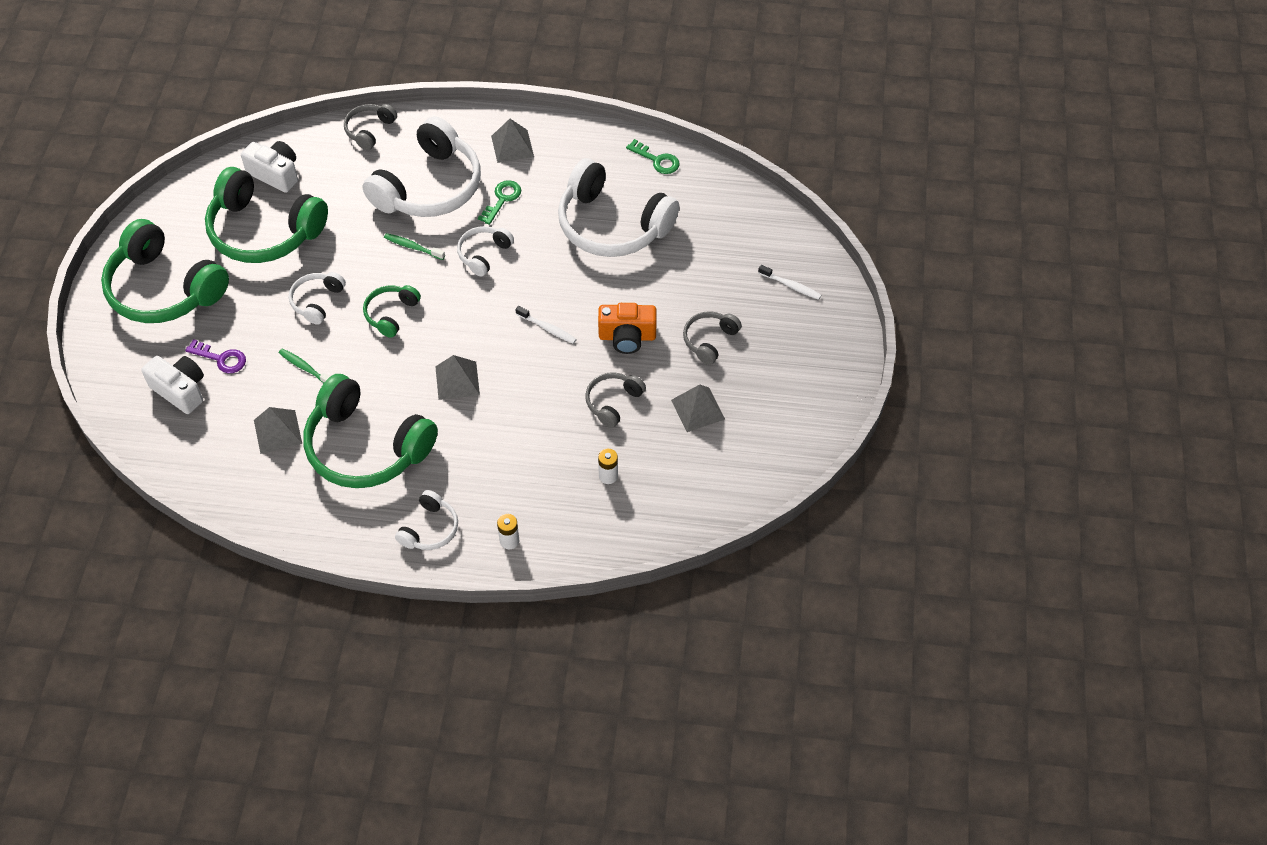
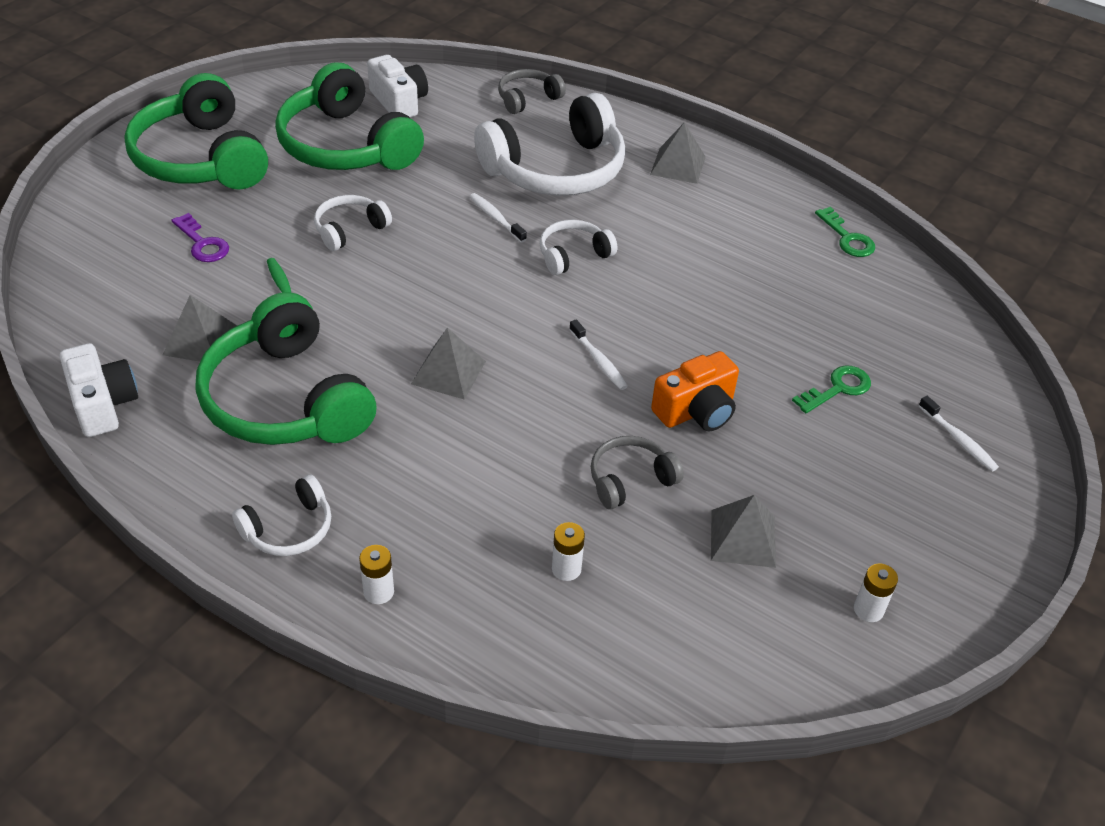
camera: 25 degrees right, 10 degrees down
(180, 390) = (134, 256): white camera -> white camera (103, 404)
(391, 314) = (422, 273): green headphones -> none
(412, 247) = (496, 218): green toothbrush -> white toothbrush
(502, 199) = (632, 210): green key -> green key (837, 389)
(612, 225) = (750, 283): white headphones -> none
(627, 337) = (696, 411): orange camera -> orange camera turned 60 degrees counterclockwise
(709, 340) = (807, 459): grey headphones -> none
(787, 421) = (868, 610): none -> white battery

